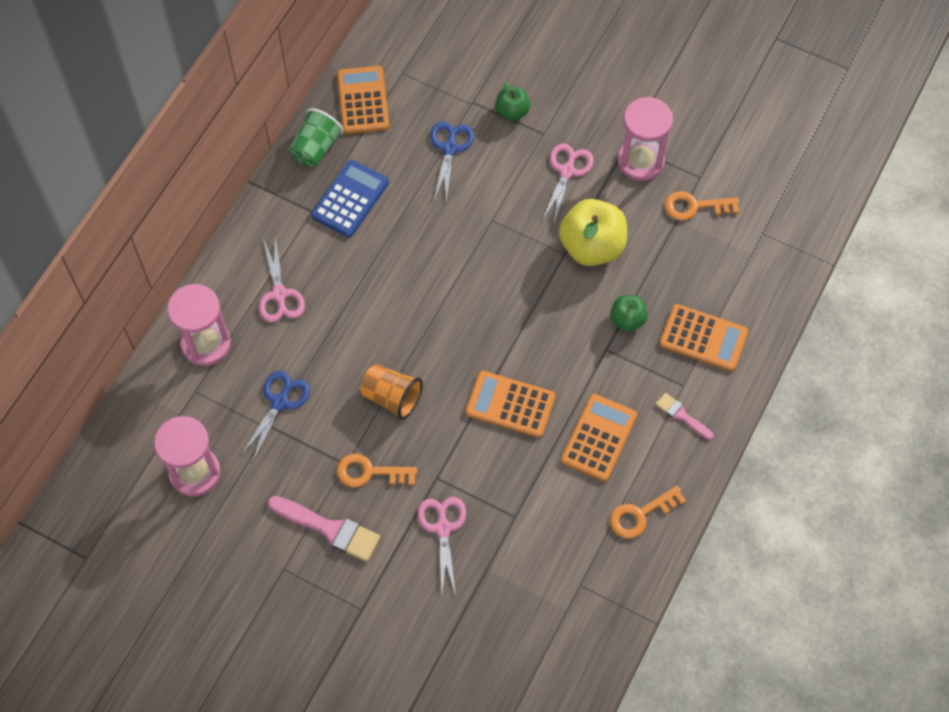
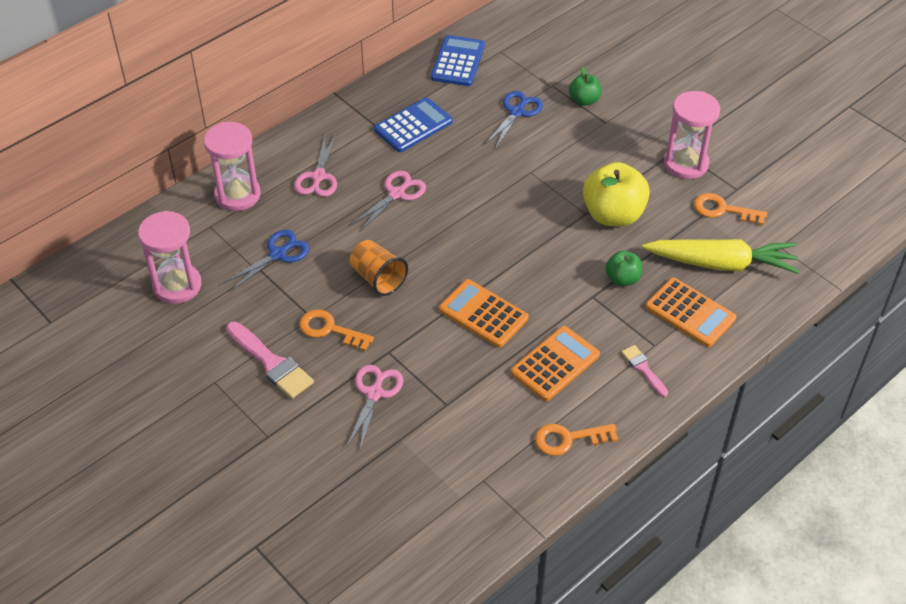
camera: 20 degrees right, 15 degrees down
(316, 148) = (402, 84): green cup -> none
(363, 100) = (458, 61): orange calculator -> blue calculator
(567, 171) = (615, 154): pink scissors -> pink scissors (396, 194)
(714, 271) = (721, 264): none -> yellow carrot

